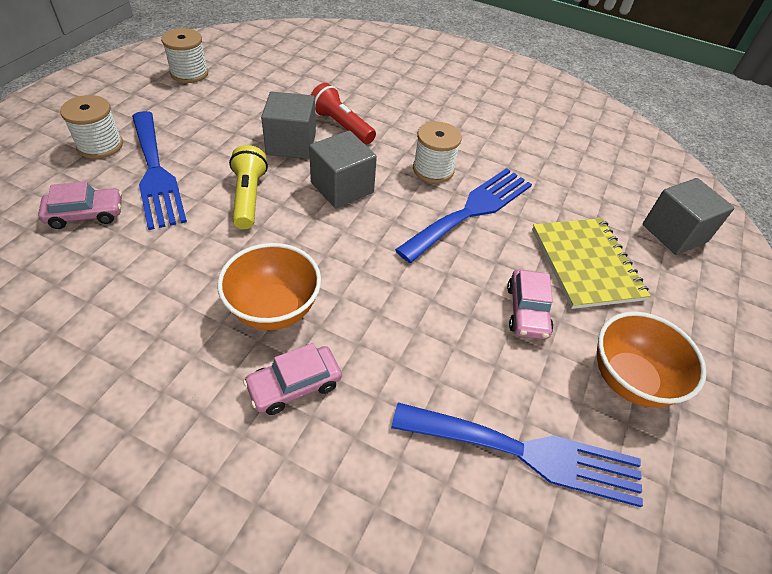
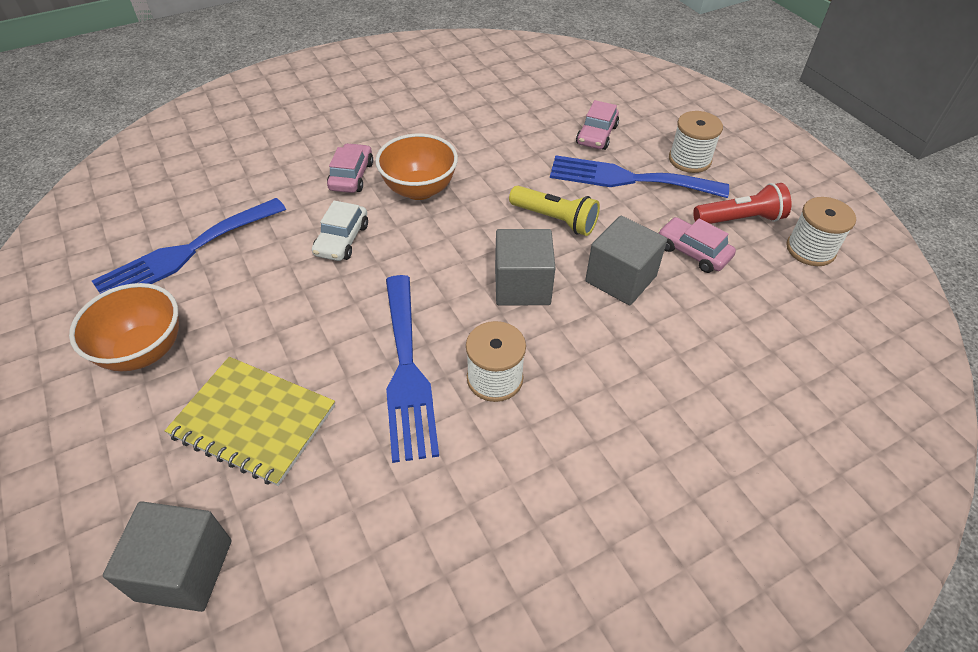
camera: 130 degrees right, 0 degrees up
(341, 126) = (632, 336): red flashlight -> red flashlight (740, 219)
(392, 327) = (342, 240): none -> white car
(527, 311) = (265, 330): pink car -> pink car (693, 252)

